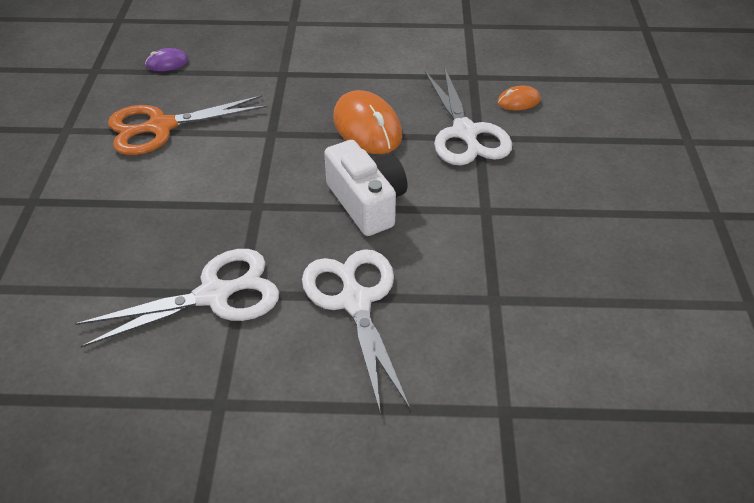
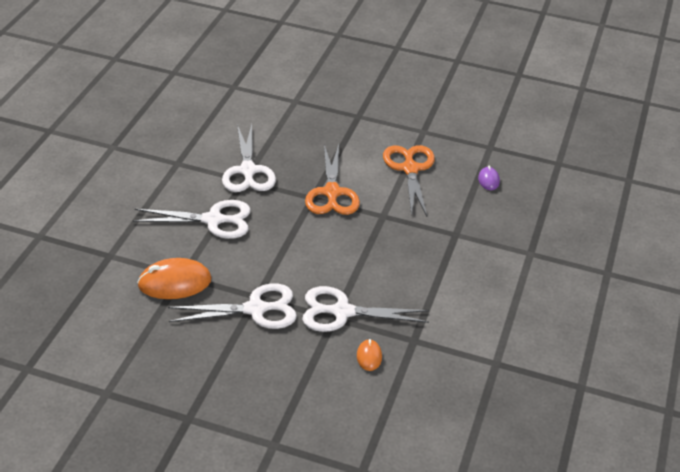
camera: 105 degrees right, 5 degrees down
(239, 188) = (332, 193): none -> orange scissors
(367, 127) = (370, 262): orange mouse -> orange mouse (174, 282)
(367, 202) = (292, 244): white camera -> none
(509, 205) = (255, 309): none -> white scissors

